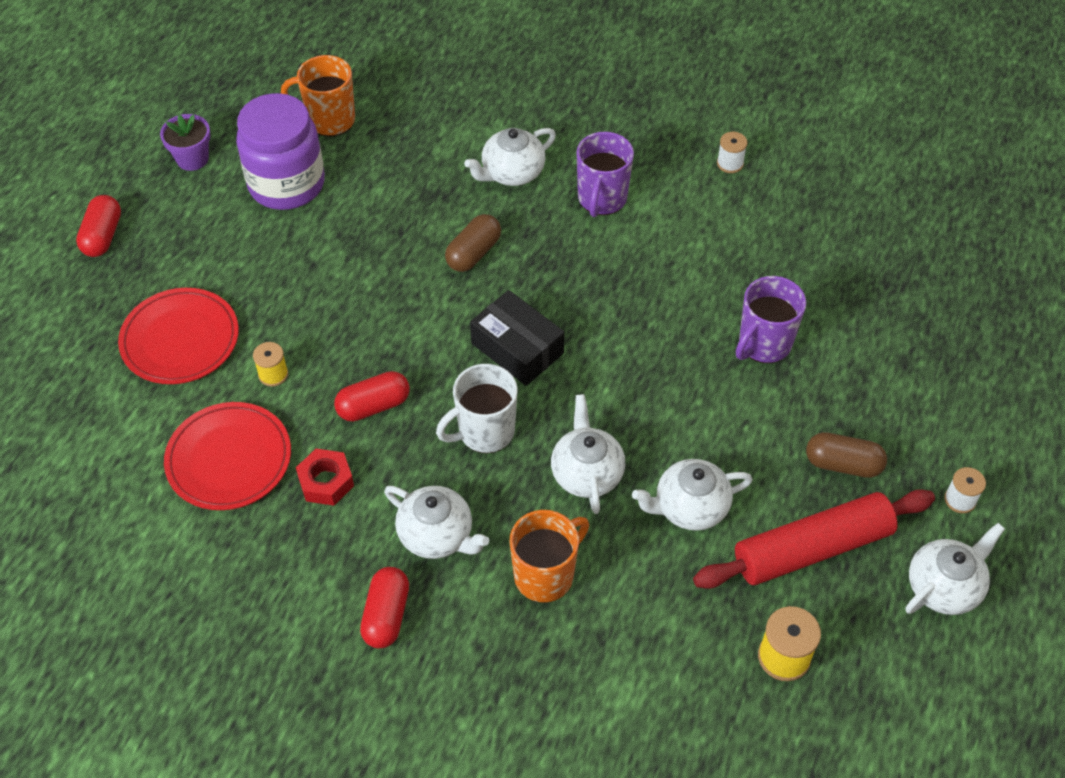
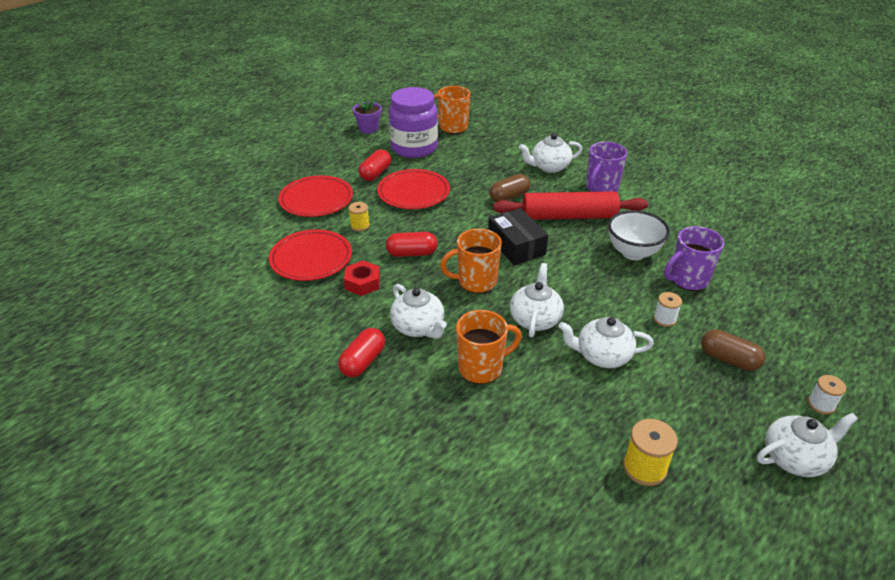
camera: 20 degrees right, 15 degrees down
(102, 236) = (302, 150): red capsule -> red capsule (375, 173)
(326, 283) = (413, 193): none -> red plate
(484, 432) = (476, 282): white mug -> orange mug
(680, 315) = (633, 253): none -> white bowl
(730, 163) = (693, 188): white spool -> white spool (664, 319)
(812, 549) = (689, 404): red rolling pin -> red rolling pin (569, 216)

